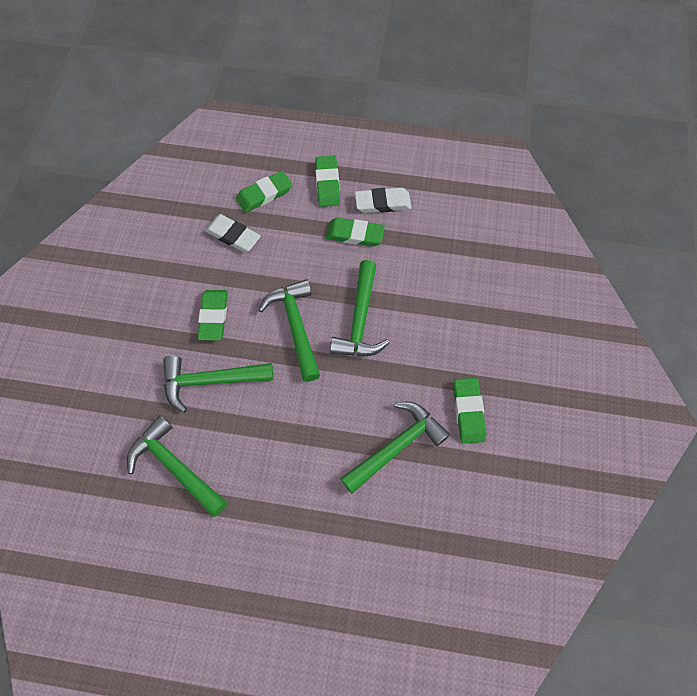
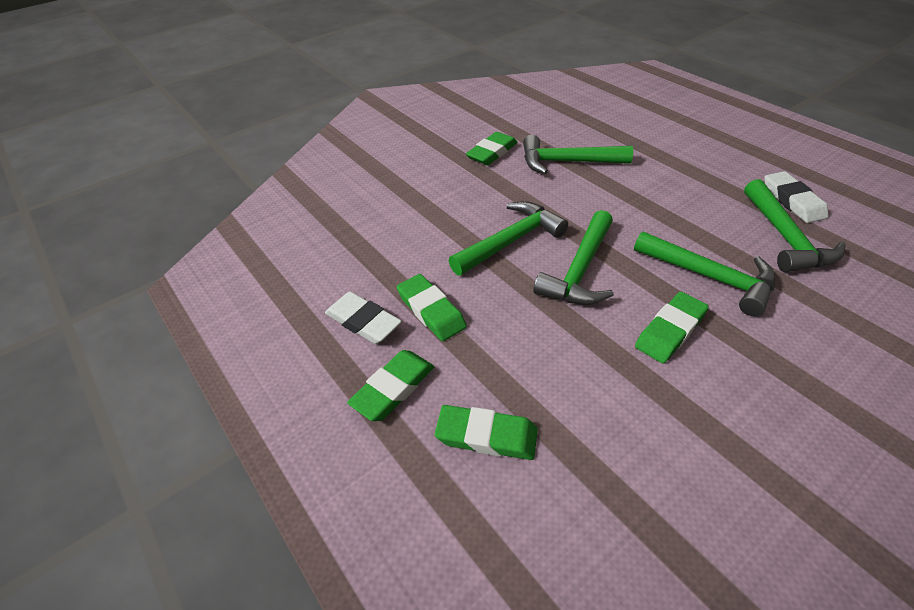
camera: 135 degrees left, 20 degrees down
(233, 236) = (578, 408): white eraser -> white eraser (793, 201)

